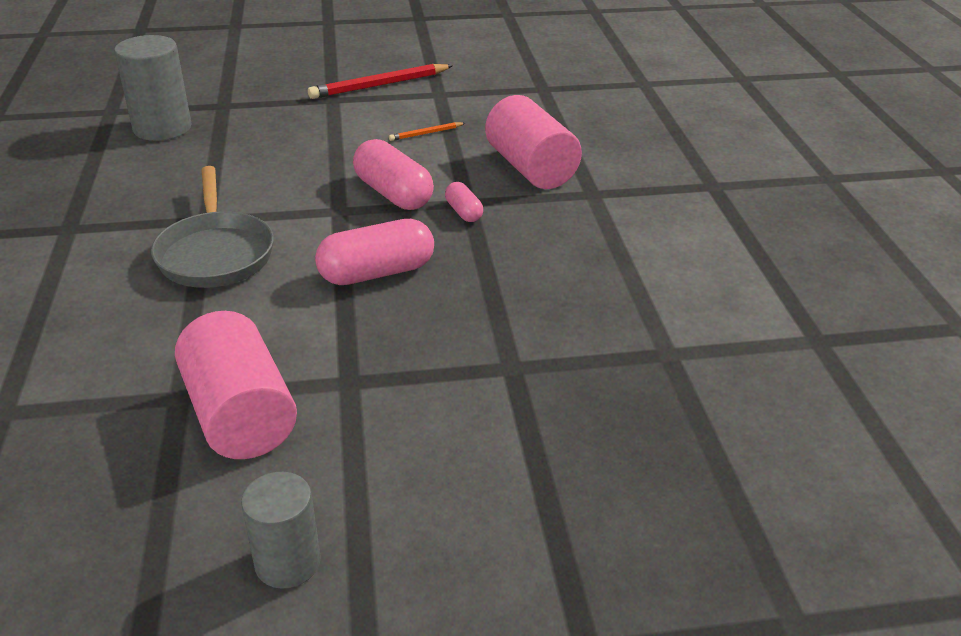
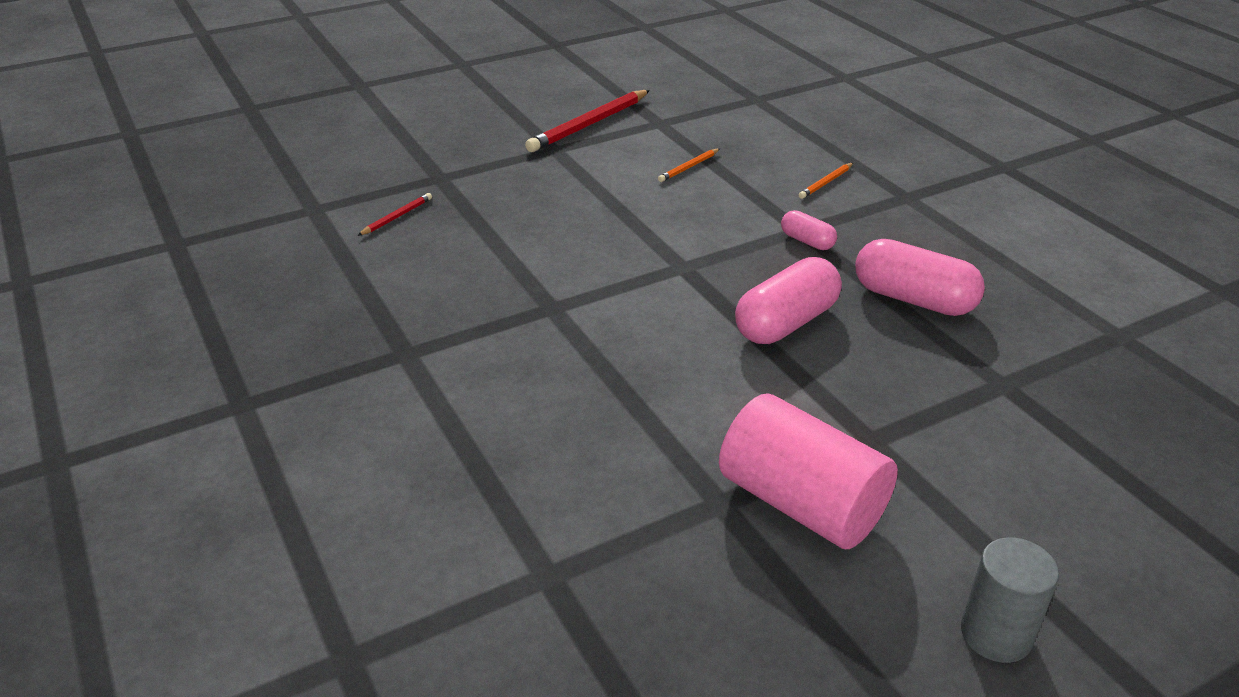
camera: 20 degrees left, 0 degrees up
(162, 128) = (397, 217): grey cylinder -> red pencil
(215, 253) = (601, 342): grey pan -> none
(393, 194) = (720, 237): pink capsule -> pink capsule (913, 299)
(531, 168) = (826, 183): pink cylinder -> orange pencil

